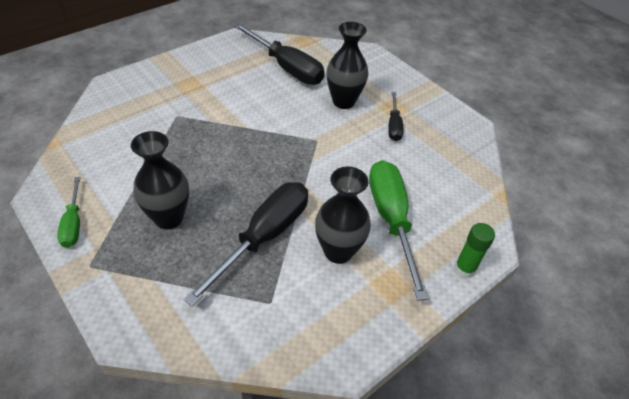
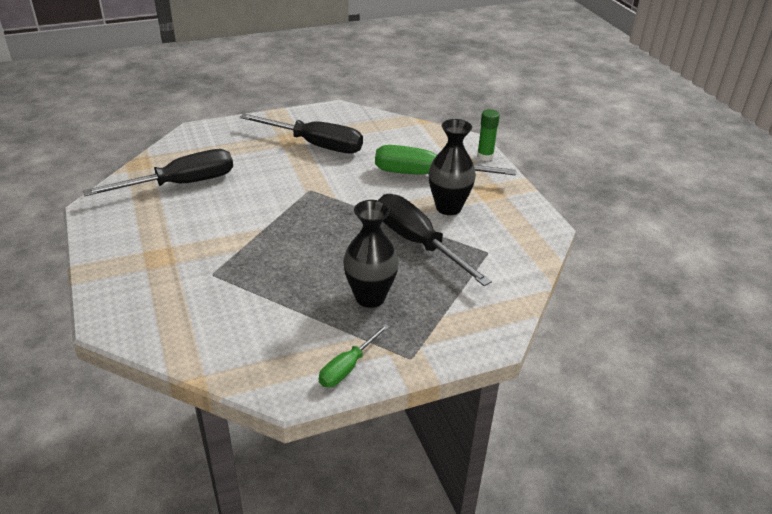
camera: 70 degrees left, 10 degrees down
(73, 223) = (347, 367): green screwdriver -> green screwdriver turned 120 degrees clockwise
(343, 102) = (263, 162): black vase -> none
(394, 125) = (315, 145): black screwdriver -> black screwdriver, size x1.89

